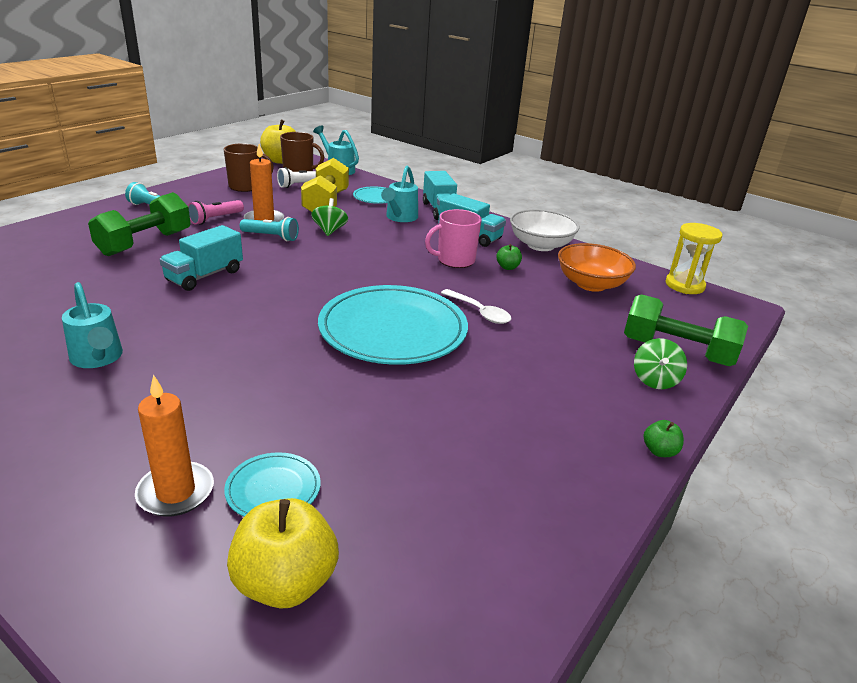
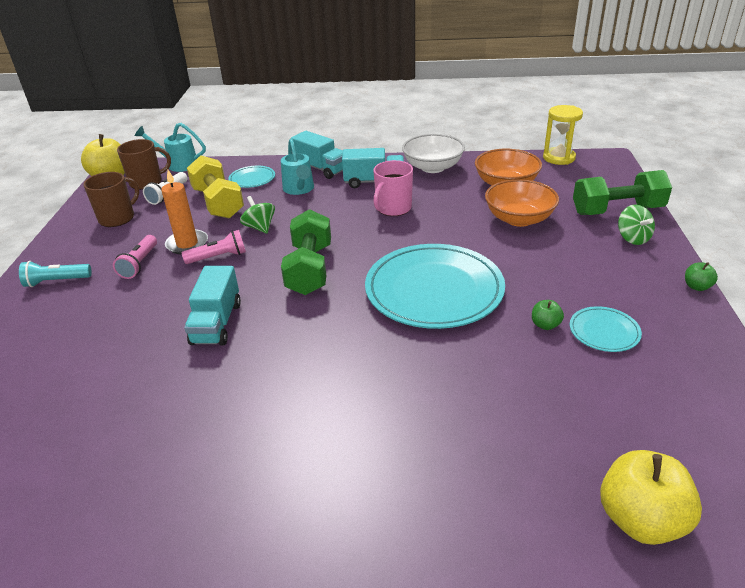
camera: 30 degrees left, 5 degrees up
(98, 359) = (245, 451): turquoise watering can -> none
(145, 243) = (108, 321): green dumbbell -> green dumbbell (310, 269)
(175, 492) = (481, 513): orange candle -> none
(271, 237) = (218, 257): turquoise flashlight -> pink flashlight
(273, 489) = (538, 463): turquoise plate -> turquoise plate (604, 331)
(479, 312) = (469, 243): white spoon -> none
(507, 267) = (436, 197): green apple -> green apple (545, 325)
(558, 314) = (519, 219): none -> orange bowl

